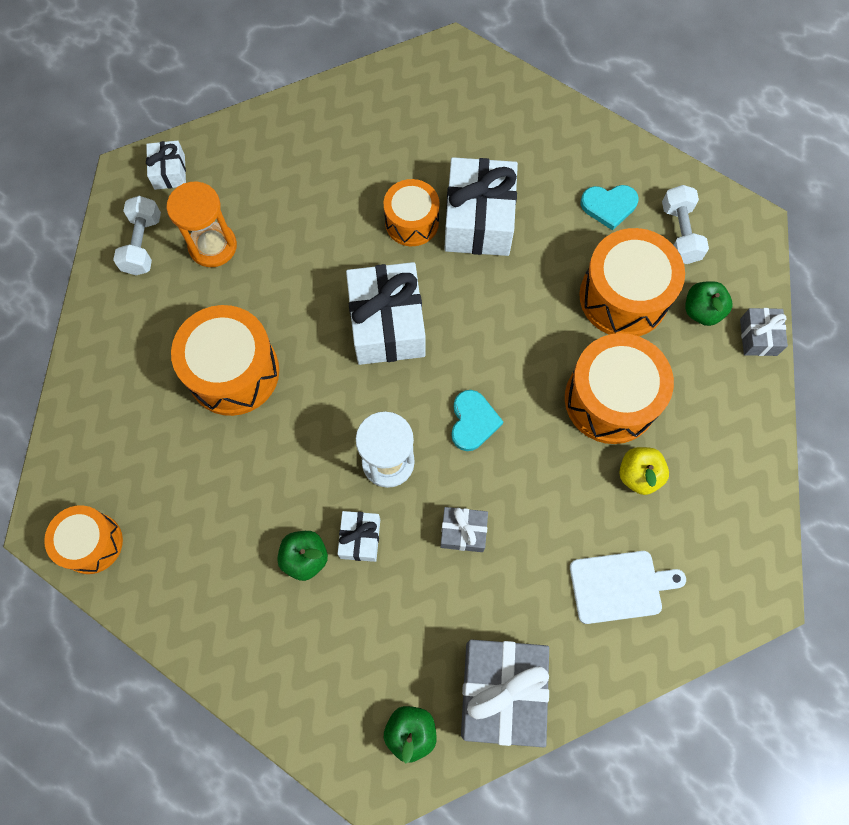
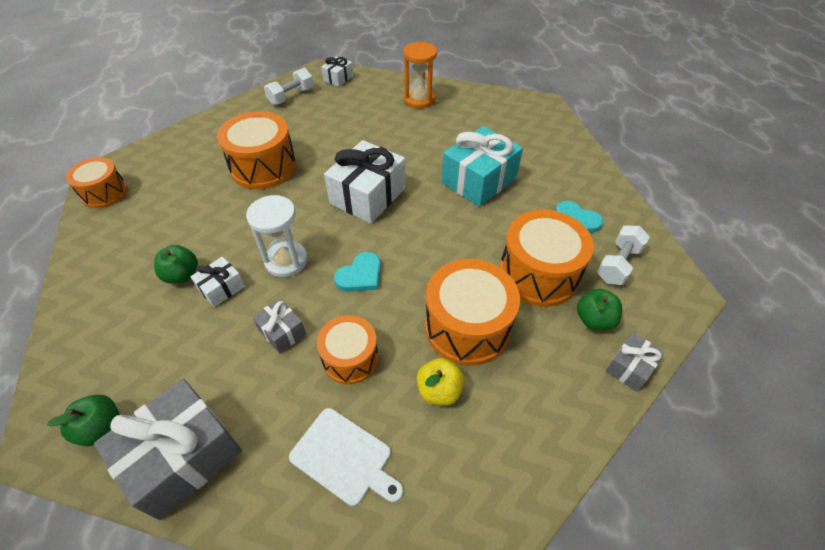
camera: 40 degrees right, 20 degrees down
(213, 246) = (321, 114): orange hourglass -> orange hourglass (419, 100)
(412, 222) = (437, 160): orange drum -> orange drum (350, 358)
(478, 220) = (479, 180): white gift -> turquoise gift

